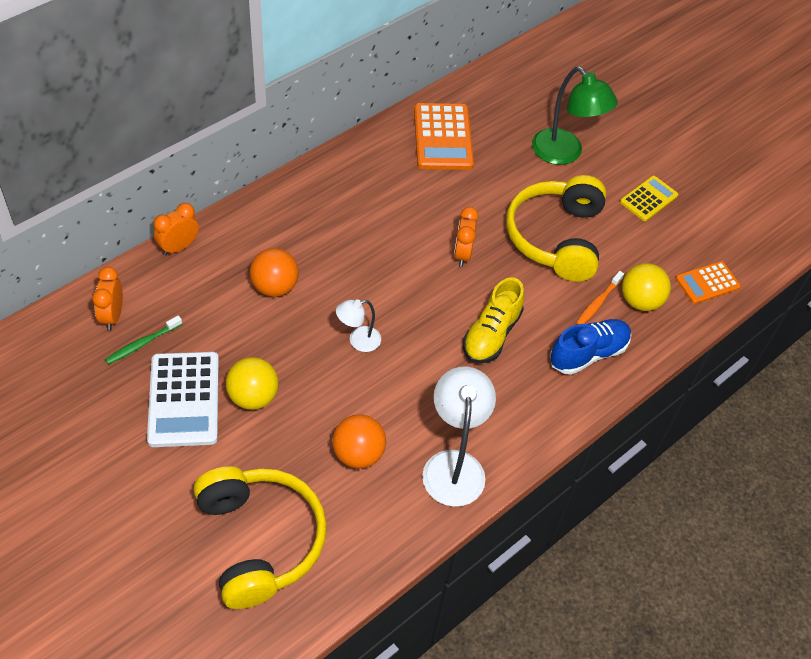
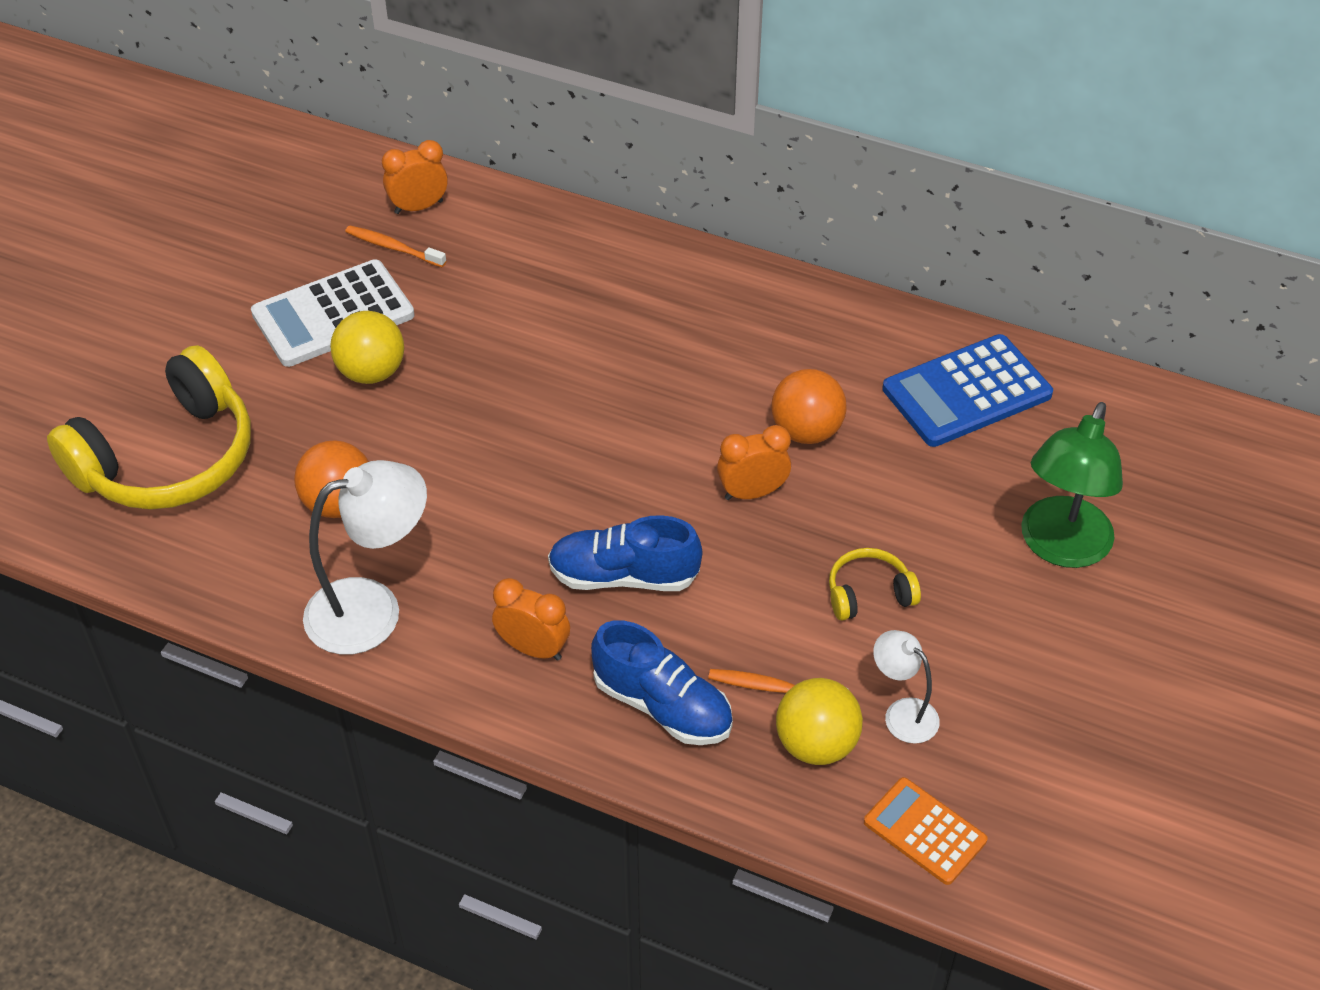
camera: 70 degrees right, 5 degrees down
(142, 344) = (393, 248): green toothbrush -> orange toothbrush
(179, 247) = (560, 216): orange clock -> orange clock (533, 648)
(275, 287) = (556, 325): orange ball -> orange ball (806, 431)
(358, 341) = (520, 437): white lamp -> white lamp (902, 713)
(442, 137) = (966, 392): orange calculator -> blue calculator
(491, 334) = (624, 576): yellow shoe -> blue shoe
(556, 238) = (869, 594): yellow headphones -> yellow headphones, size x0.45
(648, 199) = (1053, 692): yellow calculator -> none

